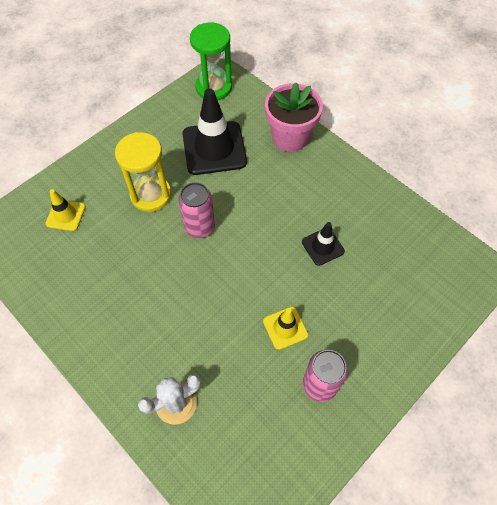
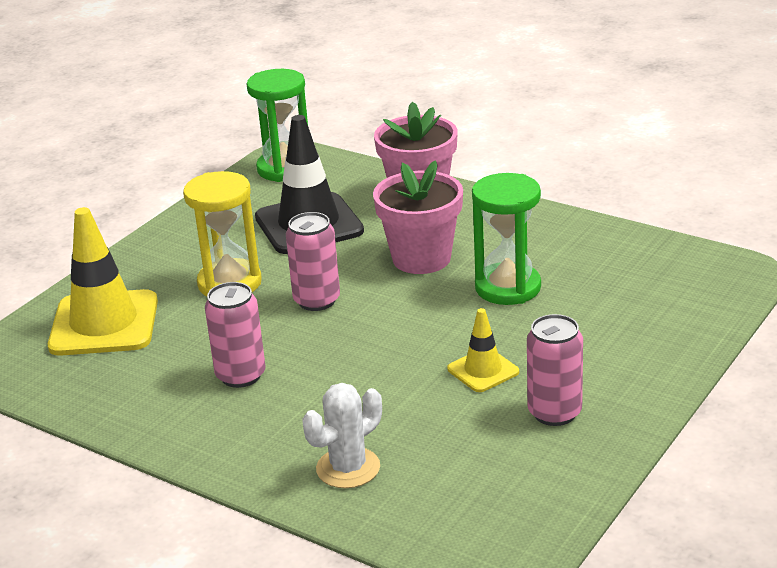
camera: 10 degrees left, 30 degrees down
(66, 215) = (104, 324): yellow traffic cone -> yellow traffic cone, size x1.94
(134, 290) = (240, 375): none -> pink can
(275, 201) = (421, 258): none -> pink flower pot
(322, 246) = (508, 288): black traffic cone -> green hourglass

